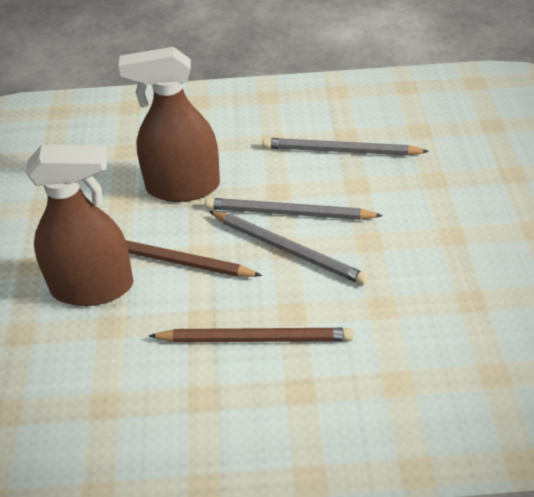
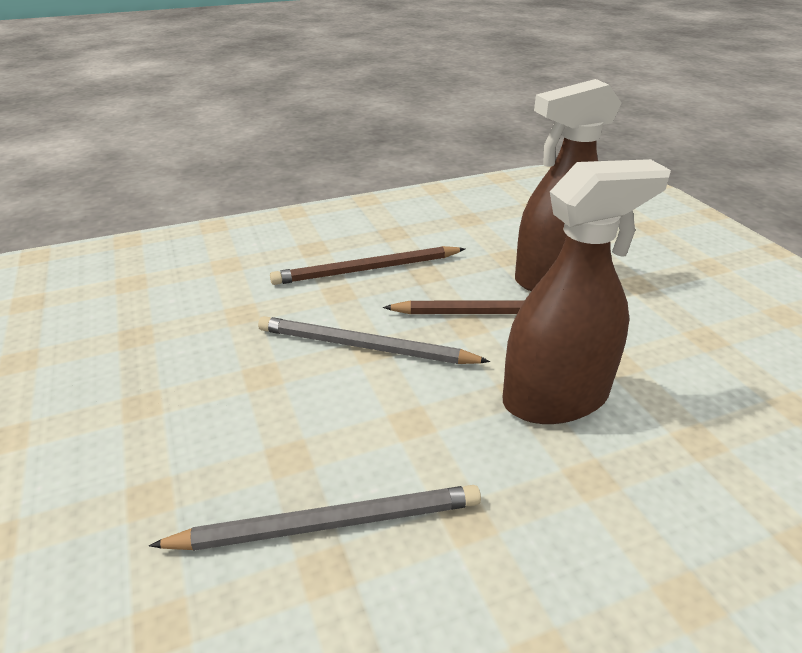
camera: 160 degrees right, 10 degrees down
(288, 213) = (382, 390): grey pencil -> none

